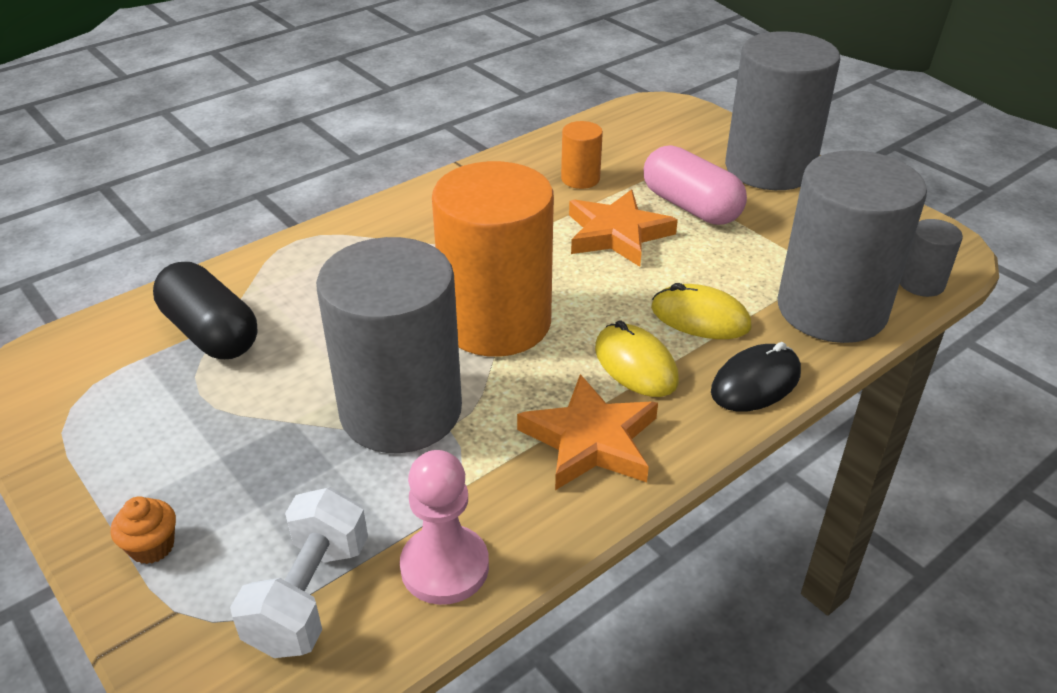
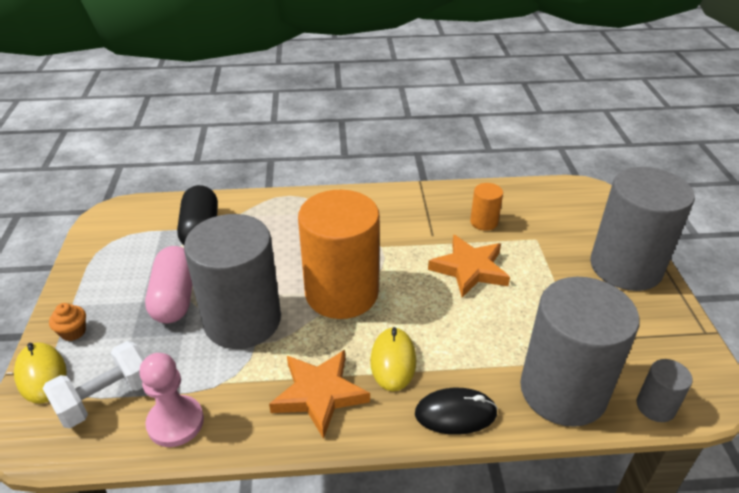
camera: 35 degrees right, 0 degrees up
(691, 206) = (538, 271): pink capsule -> pink capsule (175, 298)
(700, 317) = (465, 351): yellow mouse -> yellow mouse (41, 375)

